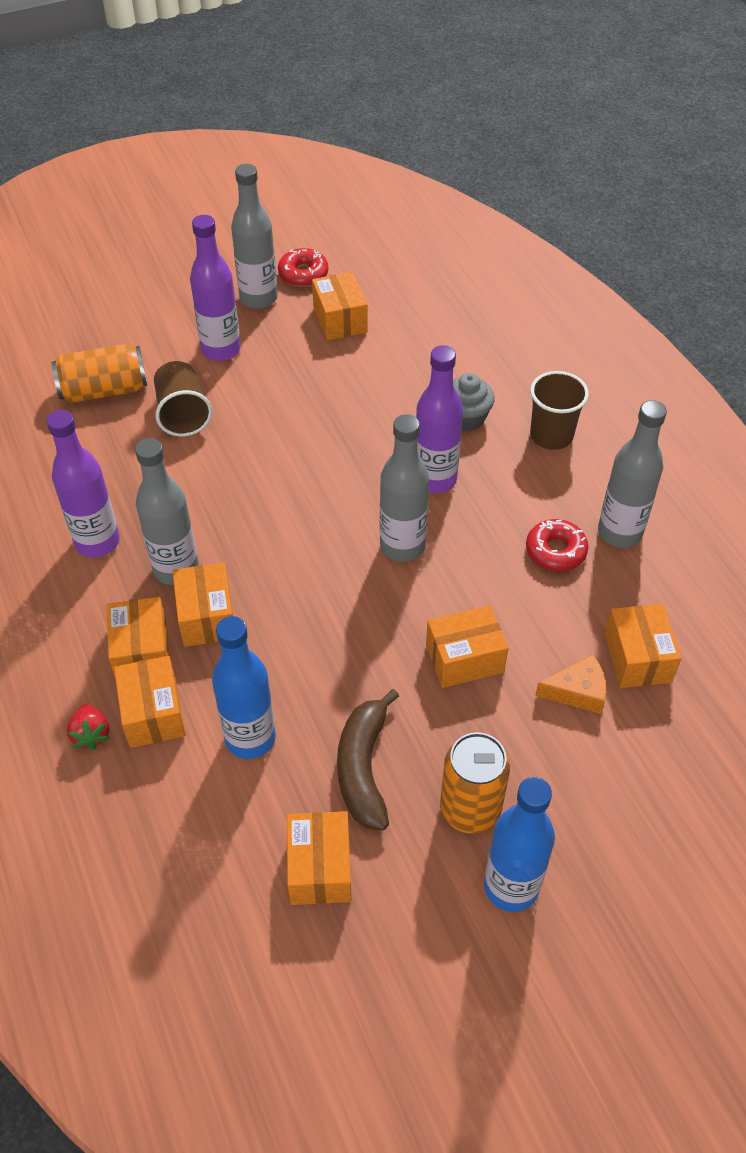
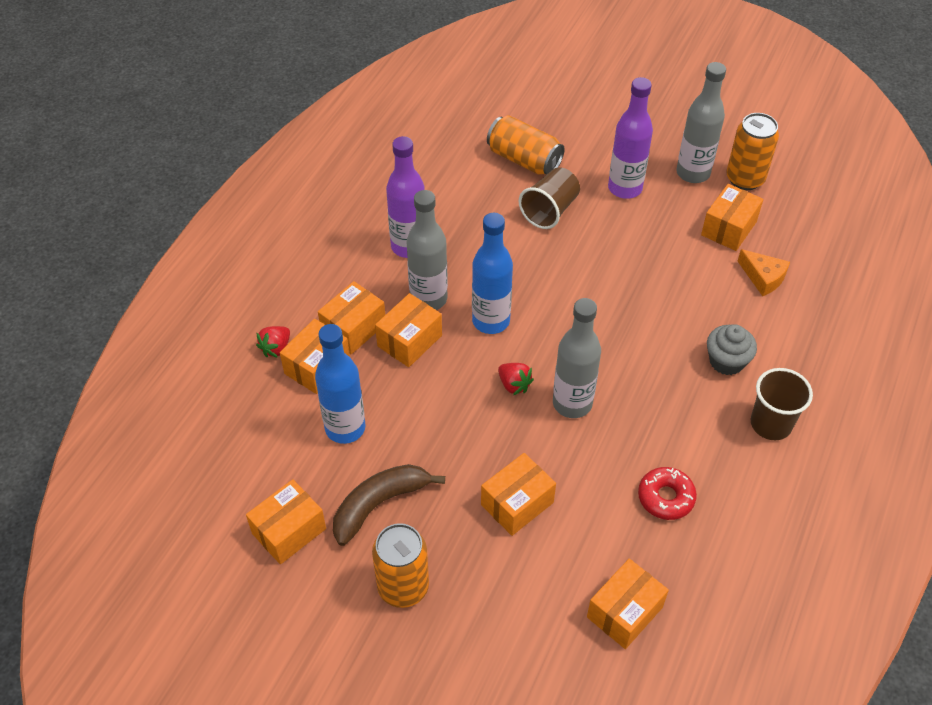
camera: 50 degrees right, 0 degrees up
(303, 274) = (745, 179): red donut -> orange can
(340, 573) = (514, 385): none -> red strawberry
(435, 479) = (650, 382): purple bottle -> none
(464, 658) = (517, 503): orange box -> orange box turned 75 degrees counterclockwise
(511, 887) = (367, 650): blue bottle -> blue bottle (491, 321)
(577, 692) = (557, 591): orange cheese -> orange cheese (763, 278)
(619, 532) = (728, 527): grey bottle -> none

